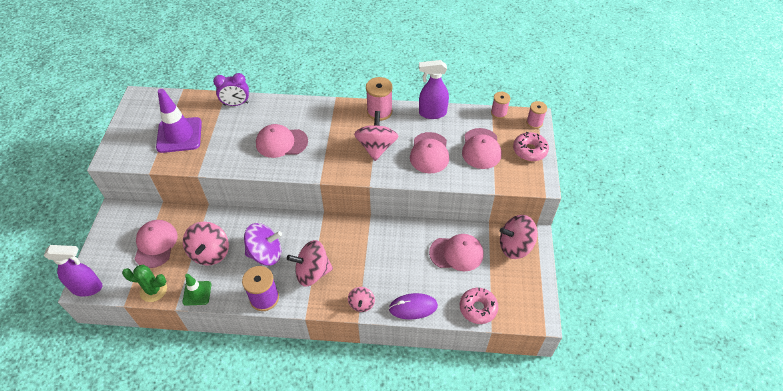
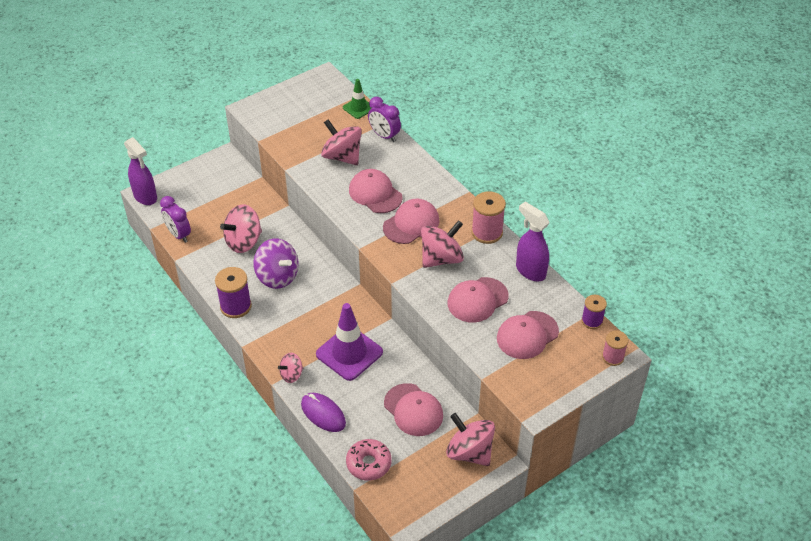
camera: 50 degrees right, 5 degrees down
(153, 290) = (179, 235): green cactus -> purple clock
(156, 244) = (219, 204): pink cap -> pink cap (411, 224)
(179, 135) = (313, 128): purple traffic cone -> purple traffic cone (349, 353)
(197, 293) = (200, 262): green traffic cone -> green traffic cone (358, 108)
(312, 272) = (290, 320): pink spinning top -> pink spinning top (342, 157)
(498, 113) = (592, 321): pink spool -> purple spool
(529, 150) = (569, 375): pink donut -> none

